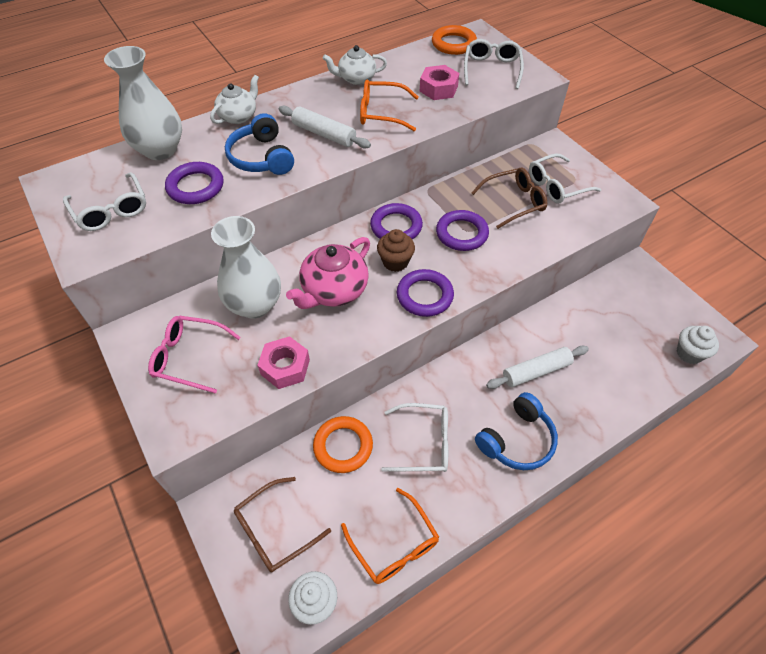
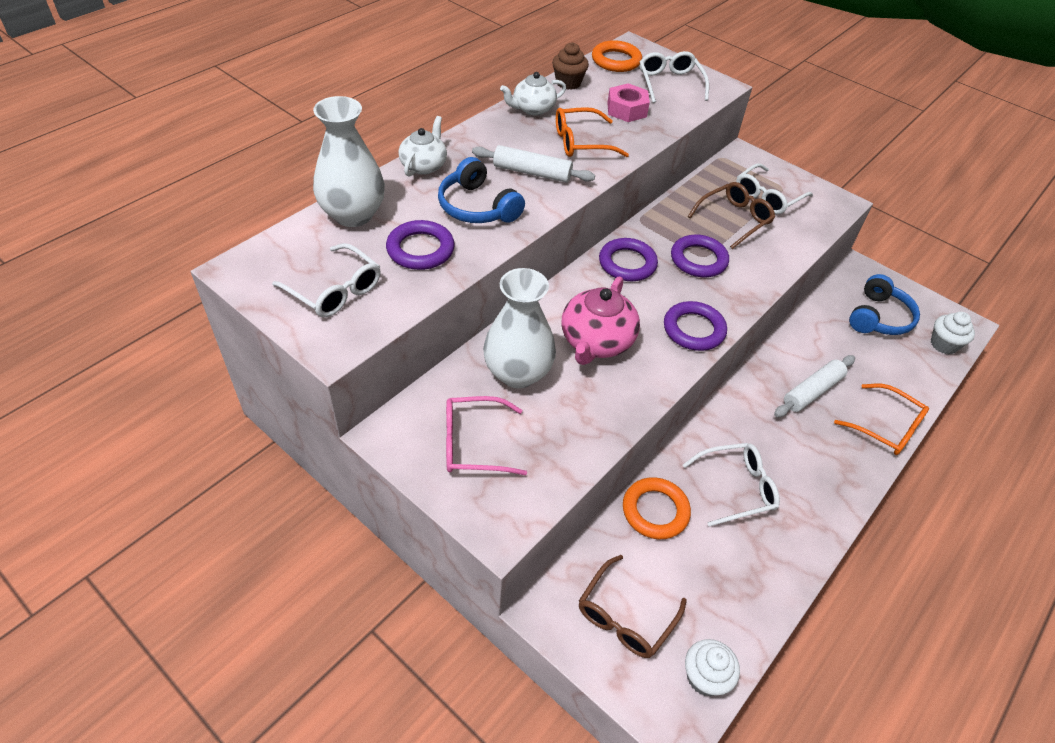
camera: 20 degrees left, 5 degrees down
(285, 367) = (586, 431): pink nut -> none
(394, 544) = (756, 596): orange glasses -> orange glasses (885, 427)
(395, 262) = (646, 300): brown cupcake -> brown cupcake (568, 83)
(517, 440) = (826, 463): blue headphones -> blue headphones (879, 317)

